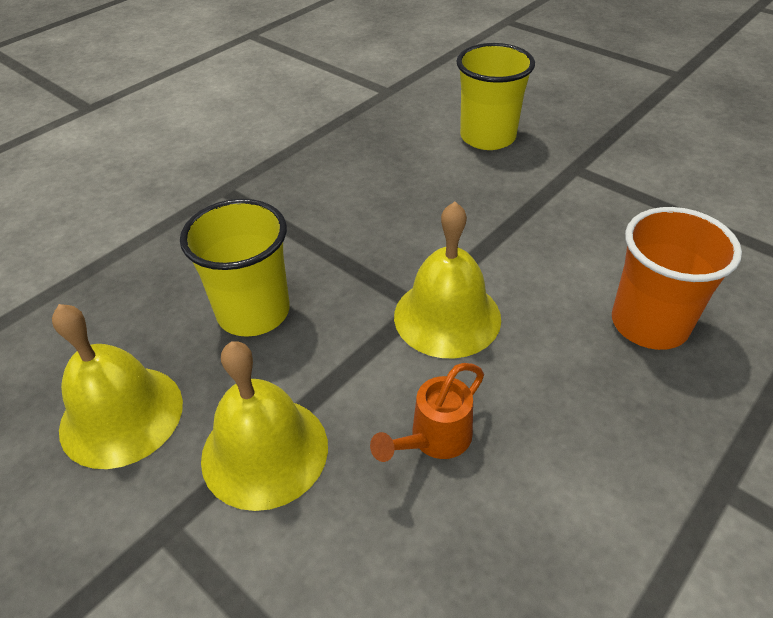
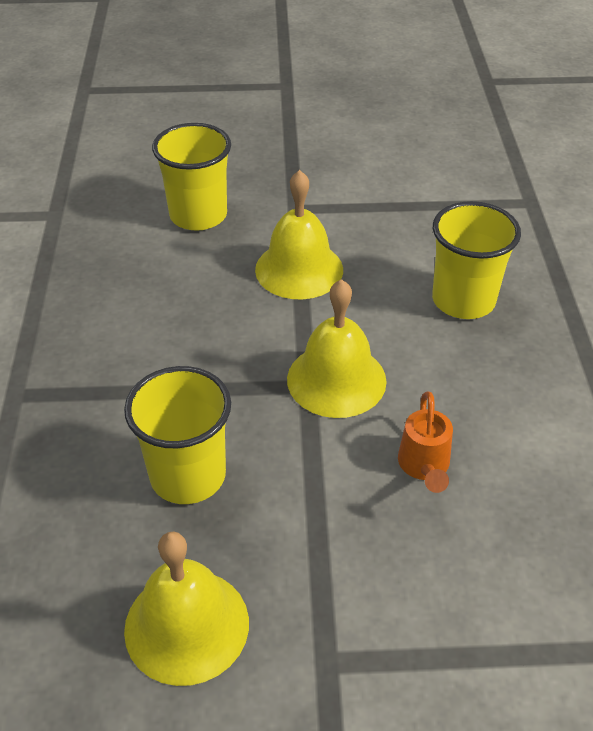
camera: 45 degrees left, 0 degrees up
(265, 451) = (328, 560): yellow bell -> yellow bell (299, 269)
(649, 324) = (463, 300): orange cup -> yellow cup

